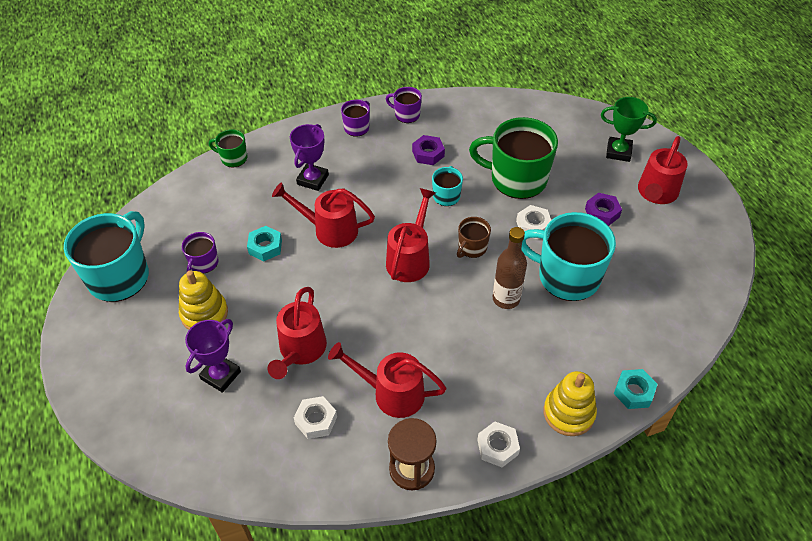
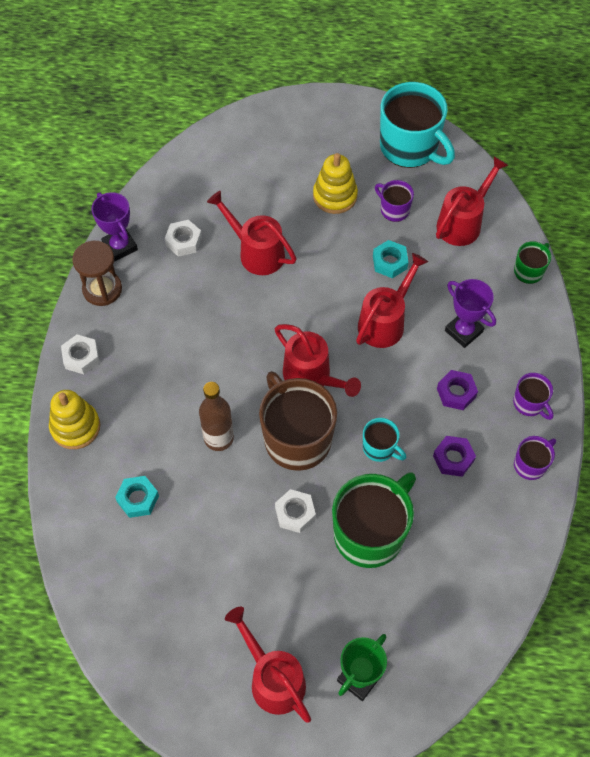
camera: 115 degrees right, 10 degrees up
(220, 375) = (264, 191): purple trophy -> purple trophy (120, 246)
(391, 393) = (176, 302): red watering can -> red watering can (463, 222)
(472, 248) = (296, 438): brown mug -> brown mug, size x2.07
(567, 276) = (213, 509): turquoise mug -> none
(602, 213) = (276, 597): purple nut -> purple nut (456, 392)
(634, 392) = (60, 492): turquoise nut -> turquoise nut (138, 499)

